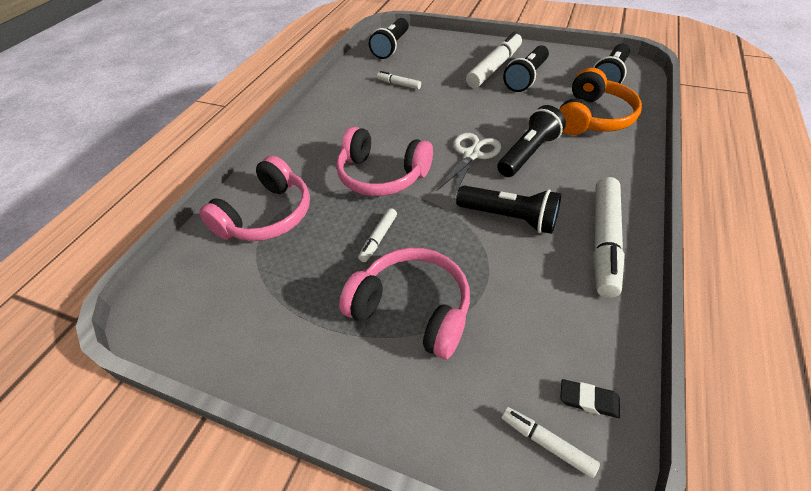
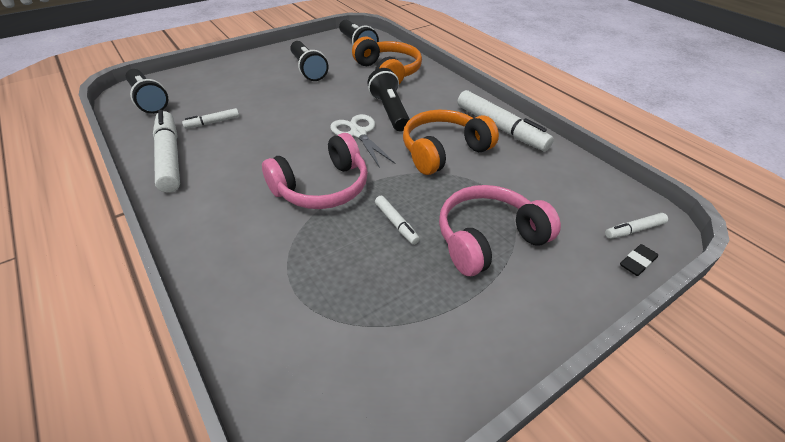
camera: 60 degrees left, 5 degrees down
(267, 216) = (282, 287): pink headphones -> none
(494, 67) = (272, 74): white marker -> white marker (169, 157)
(509, 218) = (443, 151): black flashlight -> orange headphones
(588, 400) = (613, 198): black eraser -> black eraser (637, 262)

